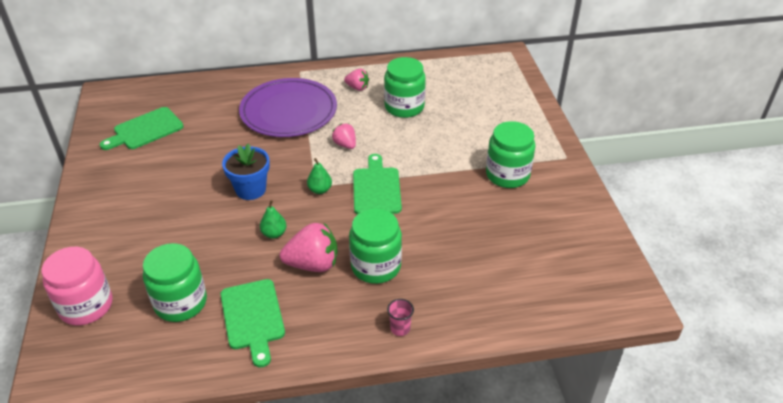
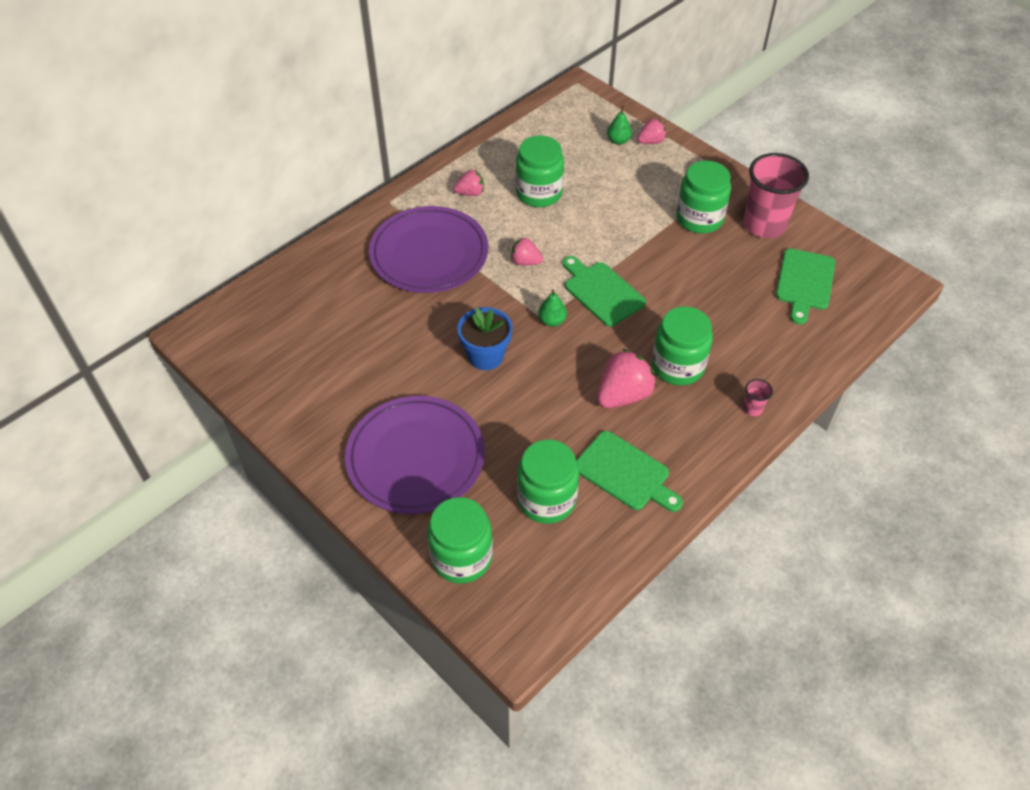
camera: 35 degrees left, 10 degrees up
(86, 306) = (461, 557): pink jar -> green jar
(135, 227) = (415, 457): none -> purple plate
(145, 130) = (297, 351): green cutting board -> green cutting board (804, 282)
(274, 234) = (557, 387): green pear -> green pear (618, 141)
(526, 109) = (651, 141): none -> pink strawberry
(557, 203) = (764, 225): none -> pink cup

